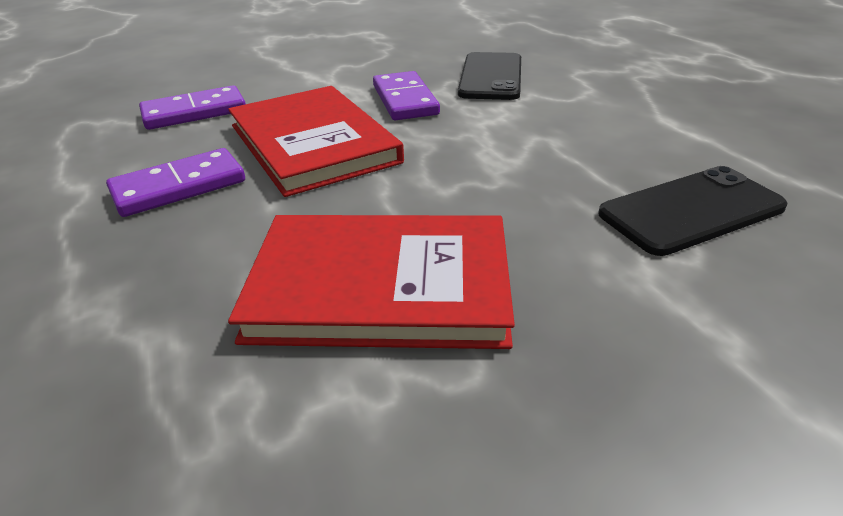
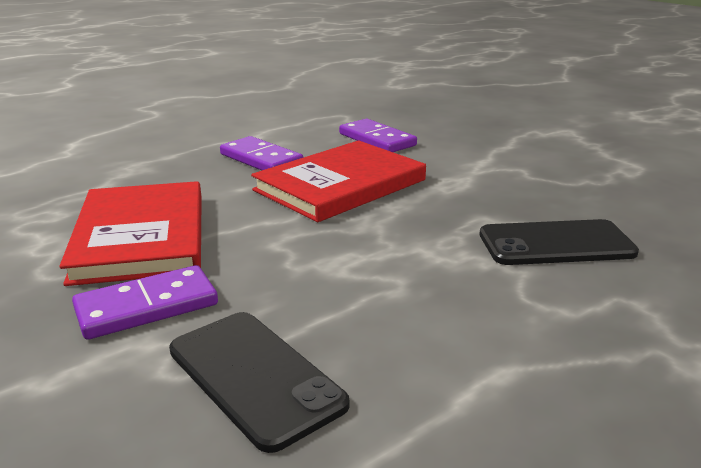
camera: 75 degrees right, 10 degrees down
(405, 100) = (453, 207): purple domino -> purple domino (147, 307)

